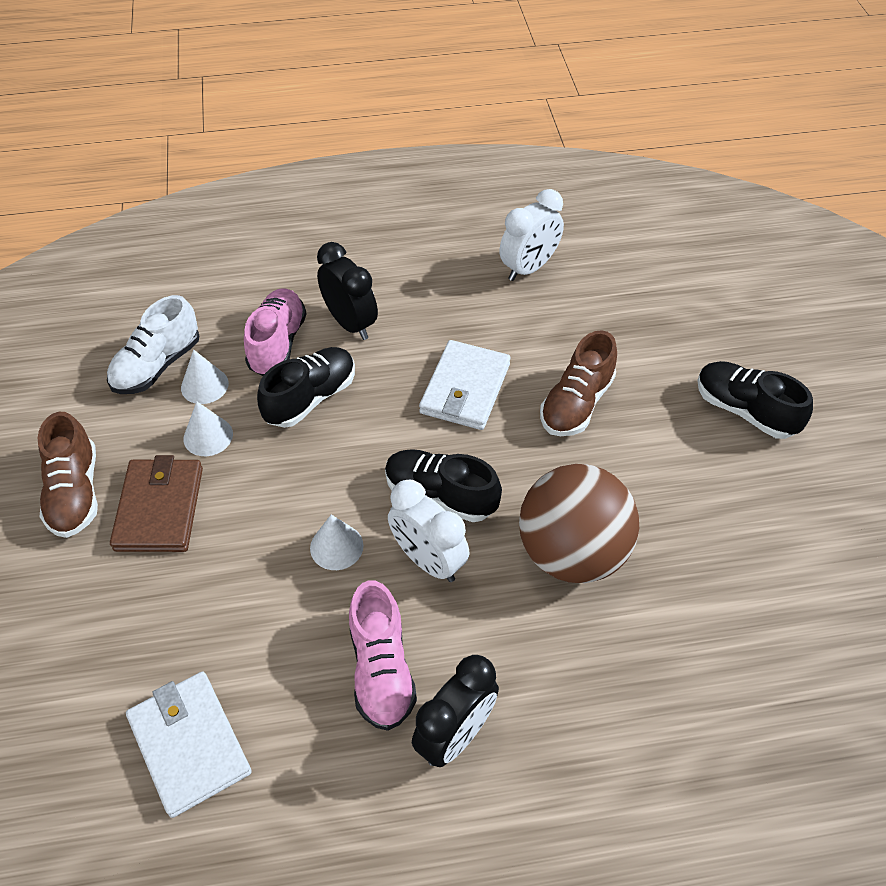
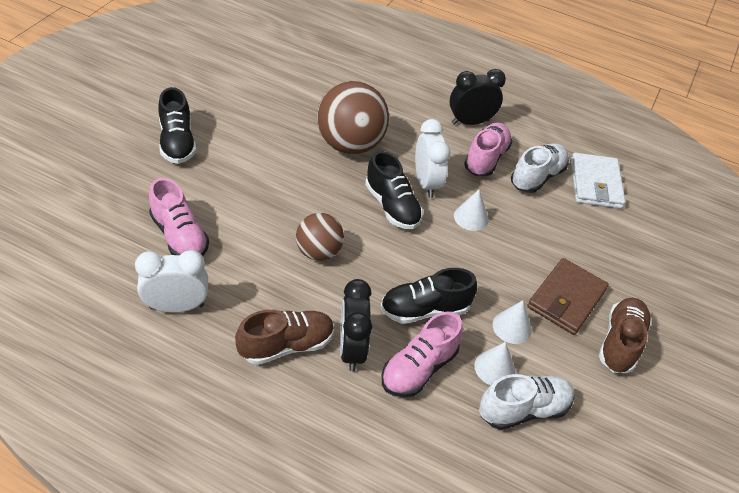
camera: 150 degrees left, 5 degrees down
(286, 689) = (537, 177): none -> white shoe
(465, 389) = (318, 252): white wallet -> brown ball
(576, 404) = (262, 202): brown shoe -> brown shoe (286, 345)
(604, 320) = (179, 236): none -> pink shoe

